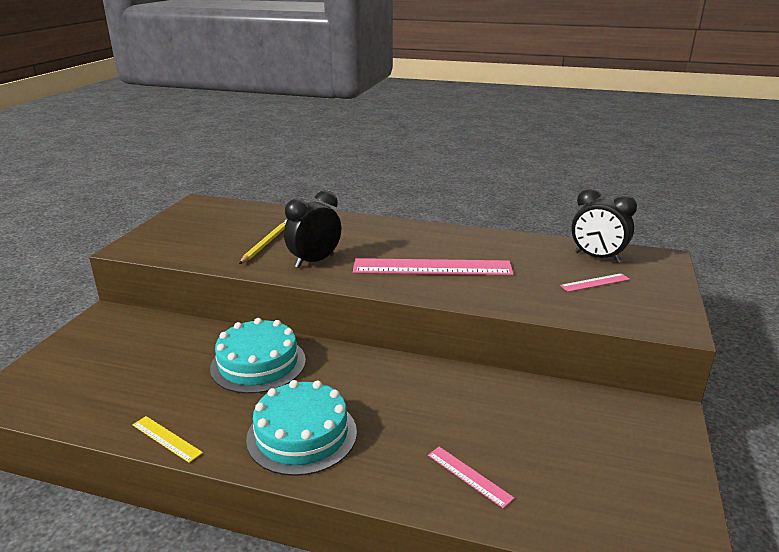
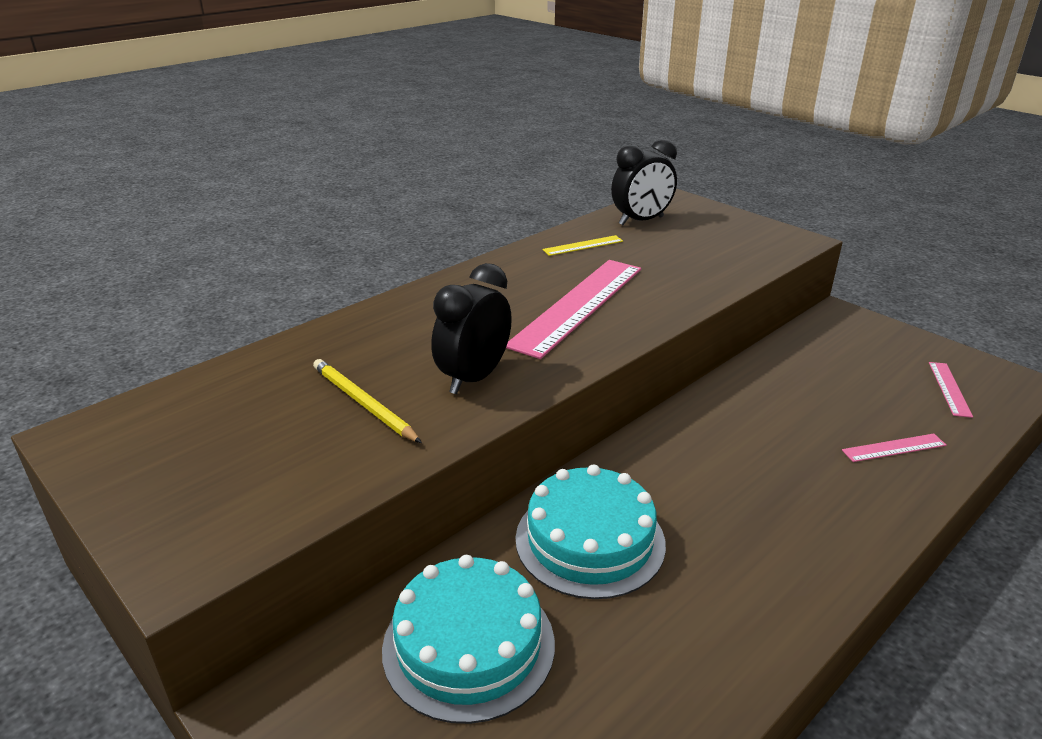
camera: 60 degrees left, 5 degrees up
(166, 439) = (728, 686): yellow ruler -> yellow ruler (583, 245)
(302, 435) = (778, 544): turquoise cake -> turquoise cake (468, 645)
(314, 261) = (474, 378): black clock -> black clock turned 45 degrees clockwise
(595, 282) = (691, 240): pink ruler -> pink ruler (949, 388)

